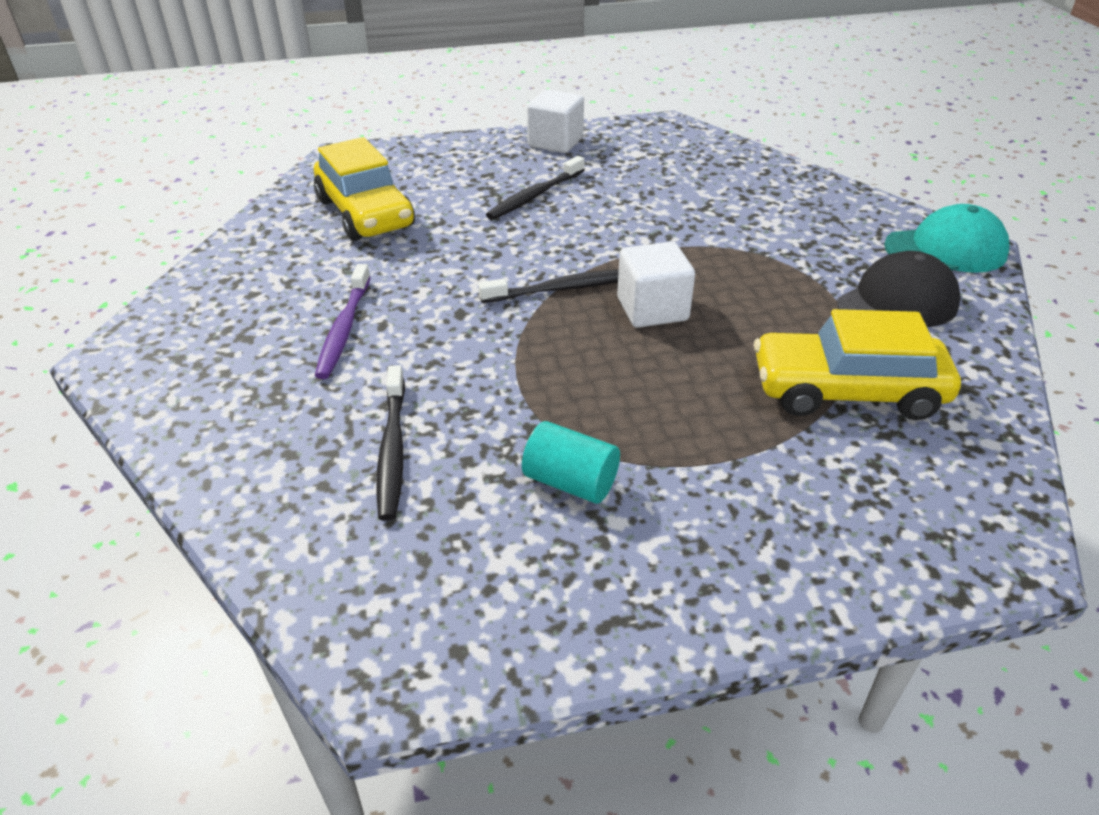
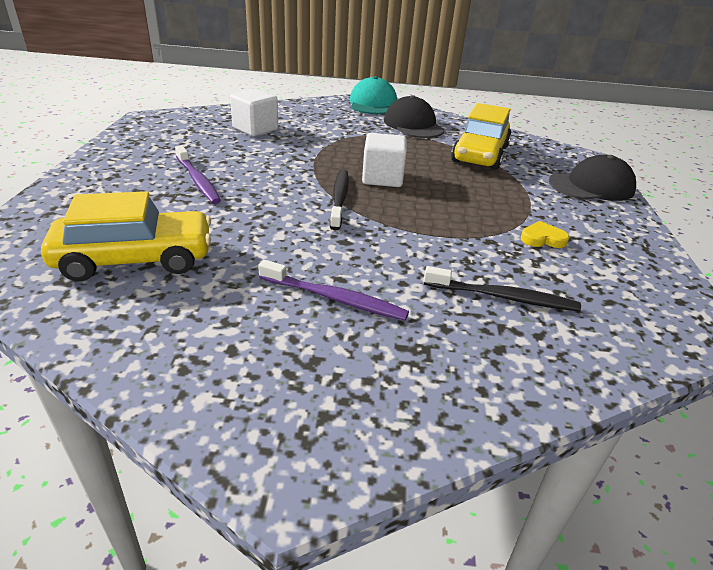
camera: 75 degrees left, 5 degrees down
(535, 195) = (198, 180): black toothbrush -> purple toothbrush
(555, 142) = (119, 155): white cube -> white cube (255, 129)
(570, 482) = (542, 239): turquoise cylinder -> yellow heart
(842, 550) = (591, 186): none -> black cap

